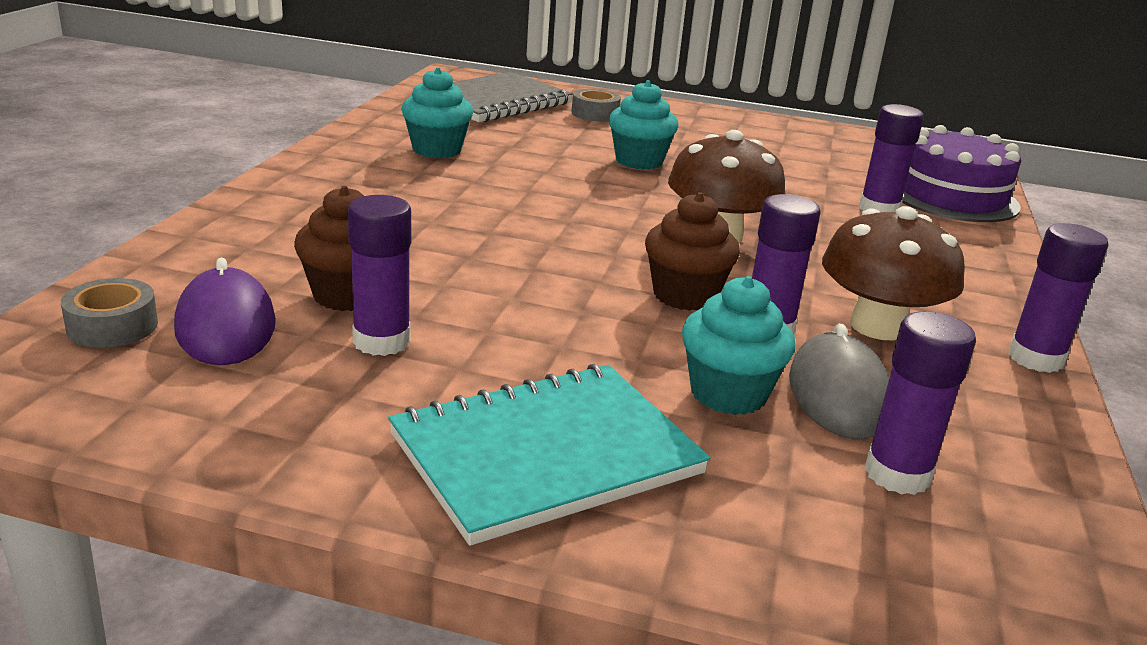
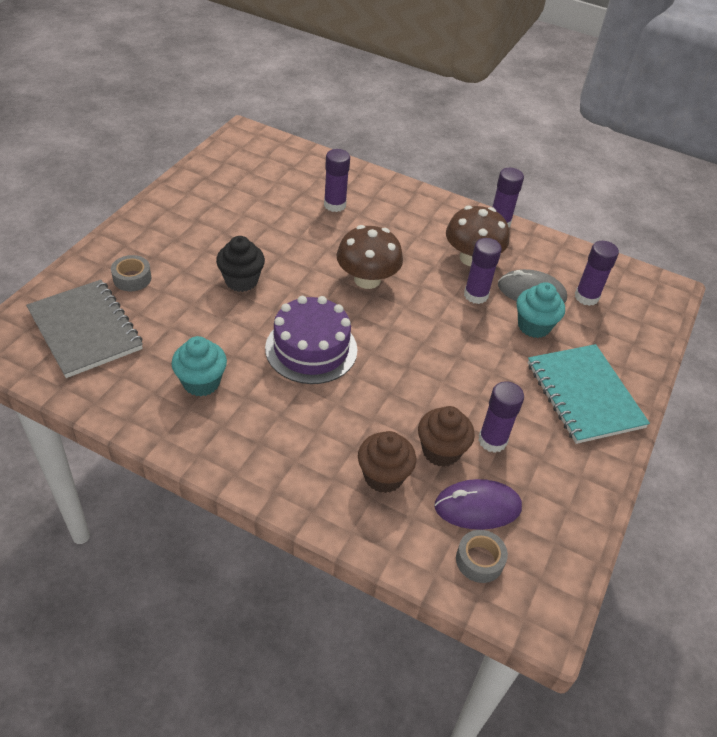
camera: 80 degrees left, 20 degrees up
(639, 161) = (241, 281): turquoise cupcake -> black cupcake
(685, 296) = (441, 314): brown cupcake -> brown cupcake (383, 476)
(952, 197) = (318, 170): purple cake -> purple cake (311, 349)

